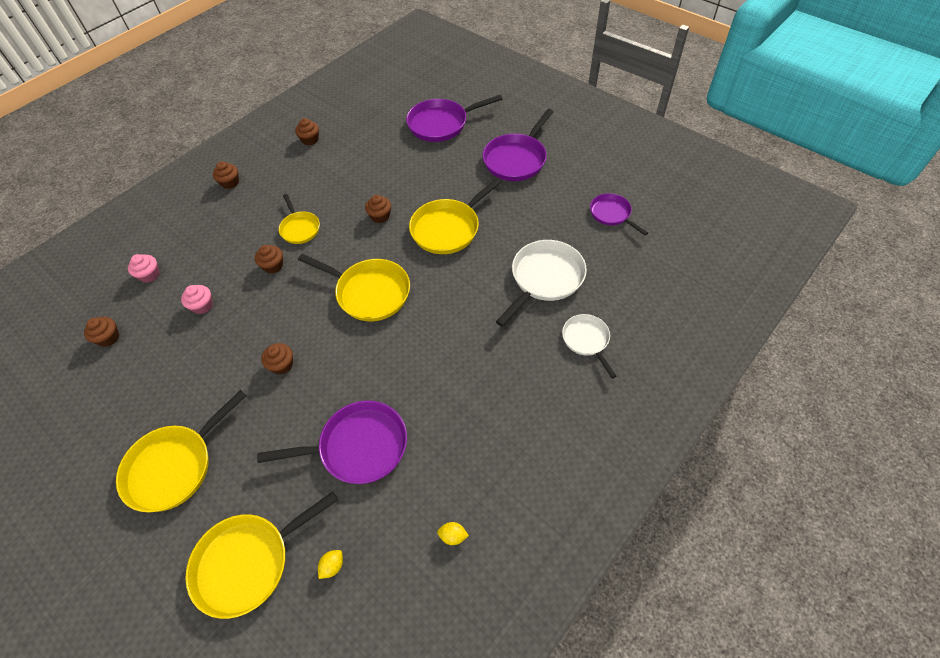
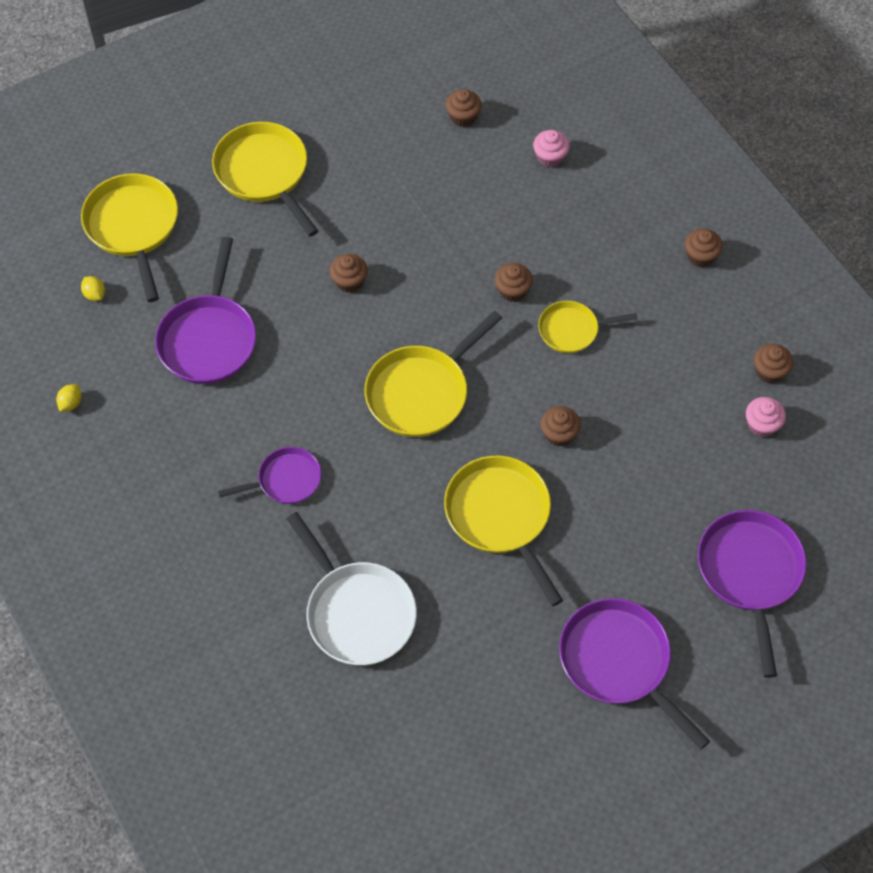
camera: 105 degrees right, 5 degrees up
(202, 306) = (475, 209): pink cupcake -> pink cupcake (762, 425)
(586, 340) = (236, 625): white pan -> none
(612, 214) = (442, 758): purple pan -> purple pan (285, 480)

